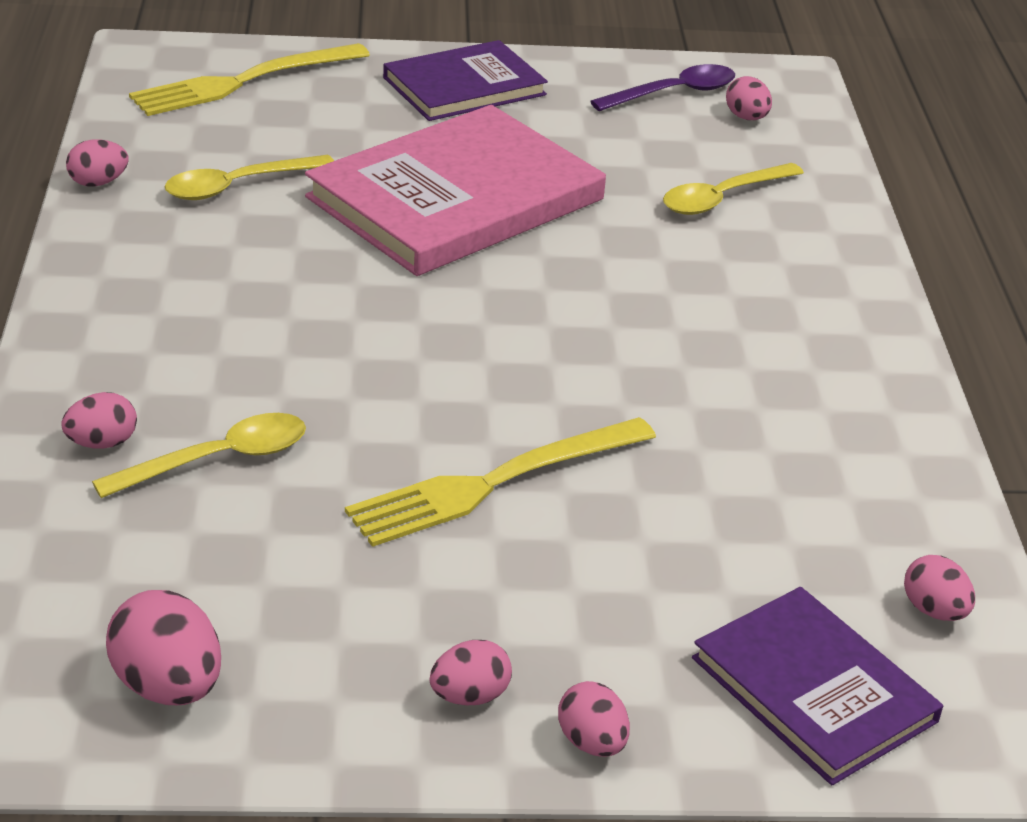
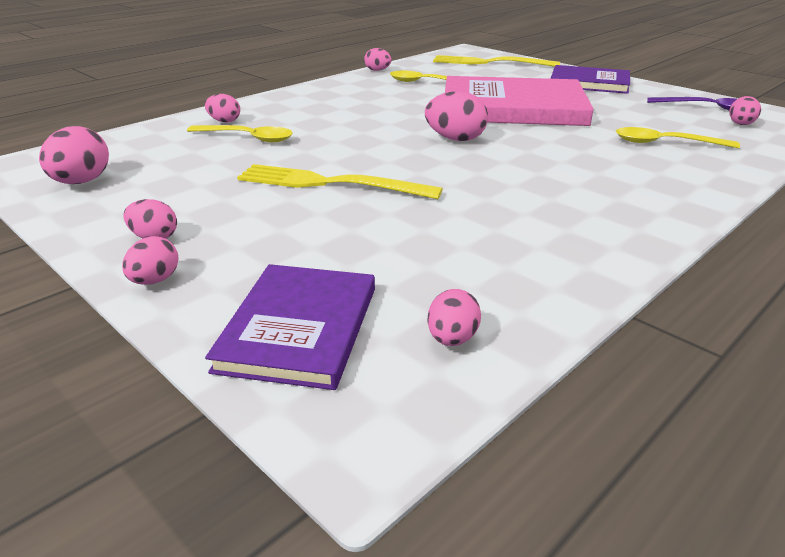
camera: 50 degrees right, 5 degrees down
(494, 310) = (455, 139): none -> pink egg

